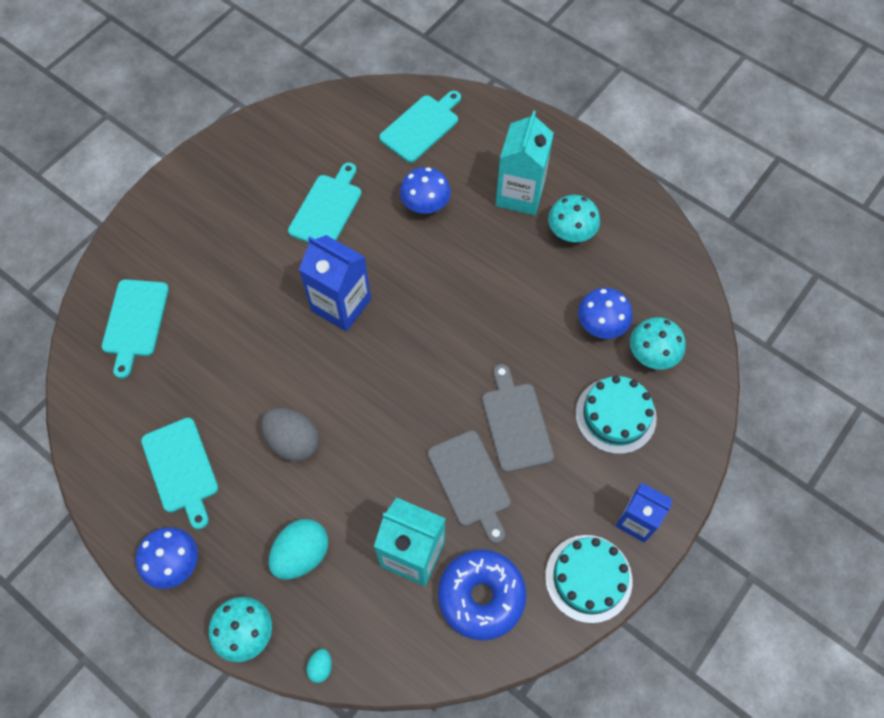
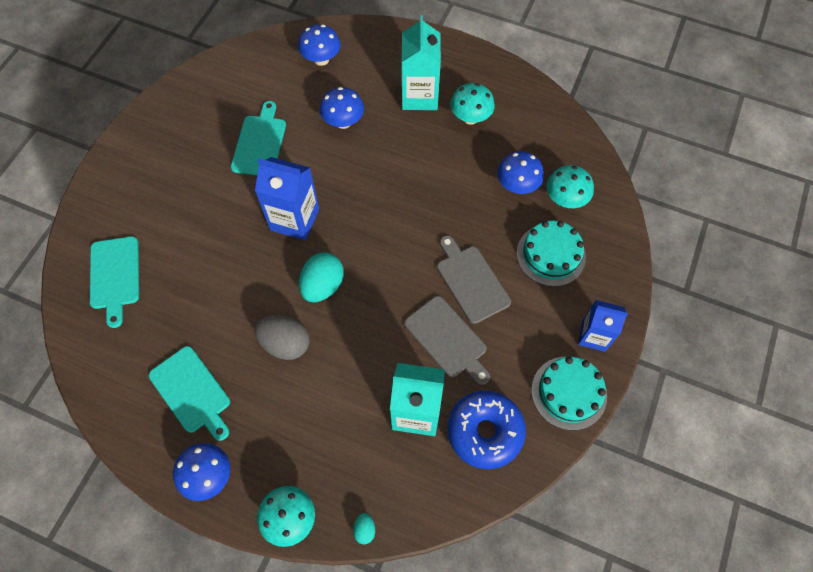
camera: 15 degrees left, 0 degrees up
(302, 554) = (320, 437): turquoise egg -> turquoise egg (323, 286)
(421, 127) = (321, 59): turquoise cutting board -> blue mushroom

